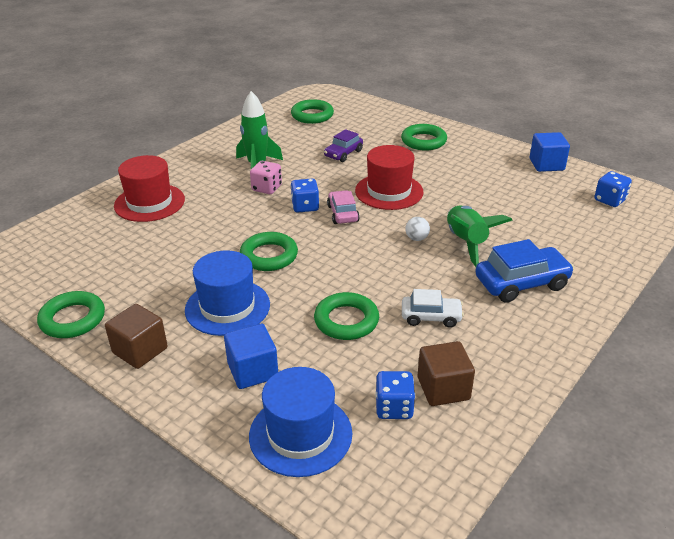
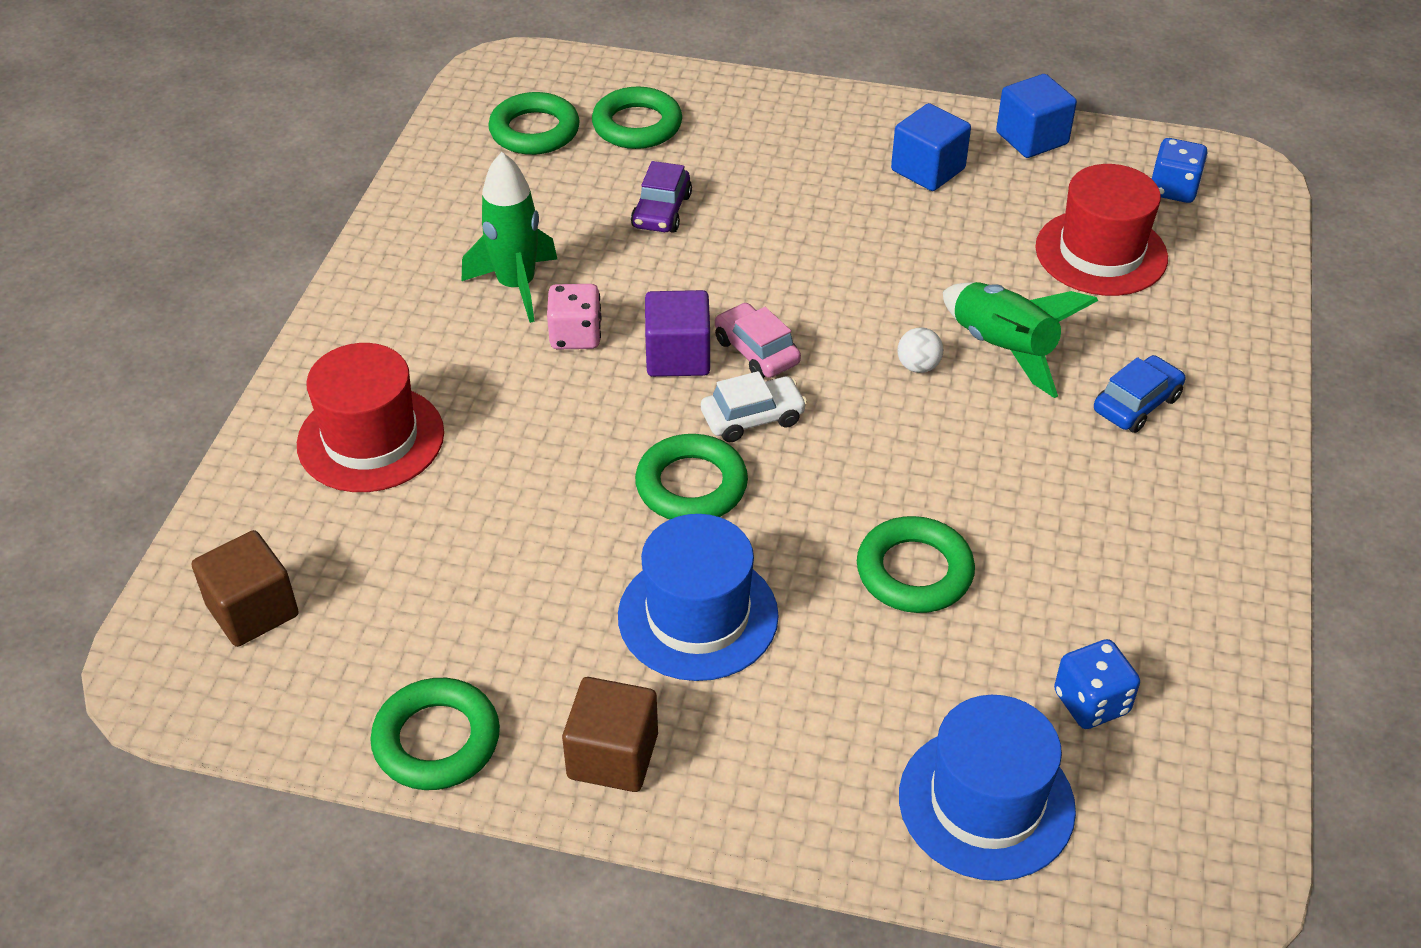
camera: 25 degrees left, 10 degrees up
(253, 371) = (832, 721): blue cube -> blue cube (928, 170)
(305, 206) = (678, 356): blue dice -> purple cube
(389, 191) = (804, 277): red hat -> red hat (1101, 253)
(423, 141) = (789, 140): green ring -> green ring (637, 125)
(431, 317) = (1040, 517): white car -> white car (753, 418)
(443, 388) = (1140, 641): brown cube -> brown cube (252, 610)
(521, 283) = (1136, 404): blue car -> blue car, size x0.62

